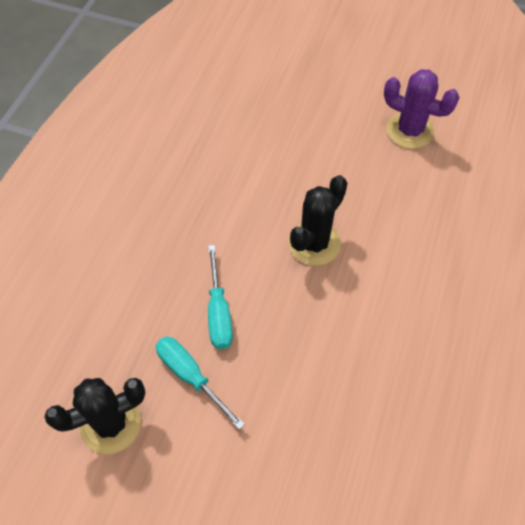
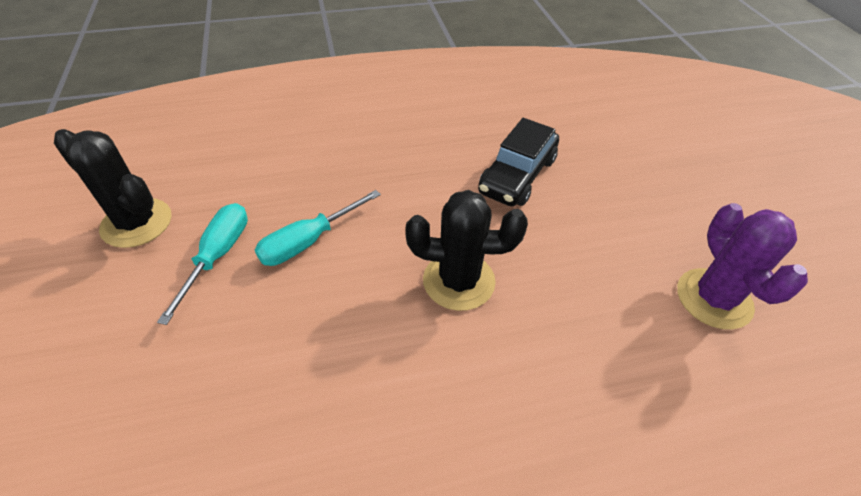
camera: 55 degrees right, 10 degrees down
(249, 156) = (517, 175): none -> black car

